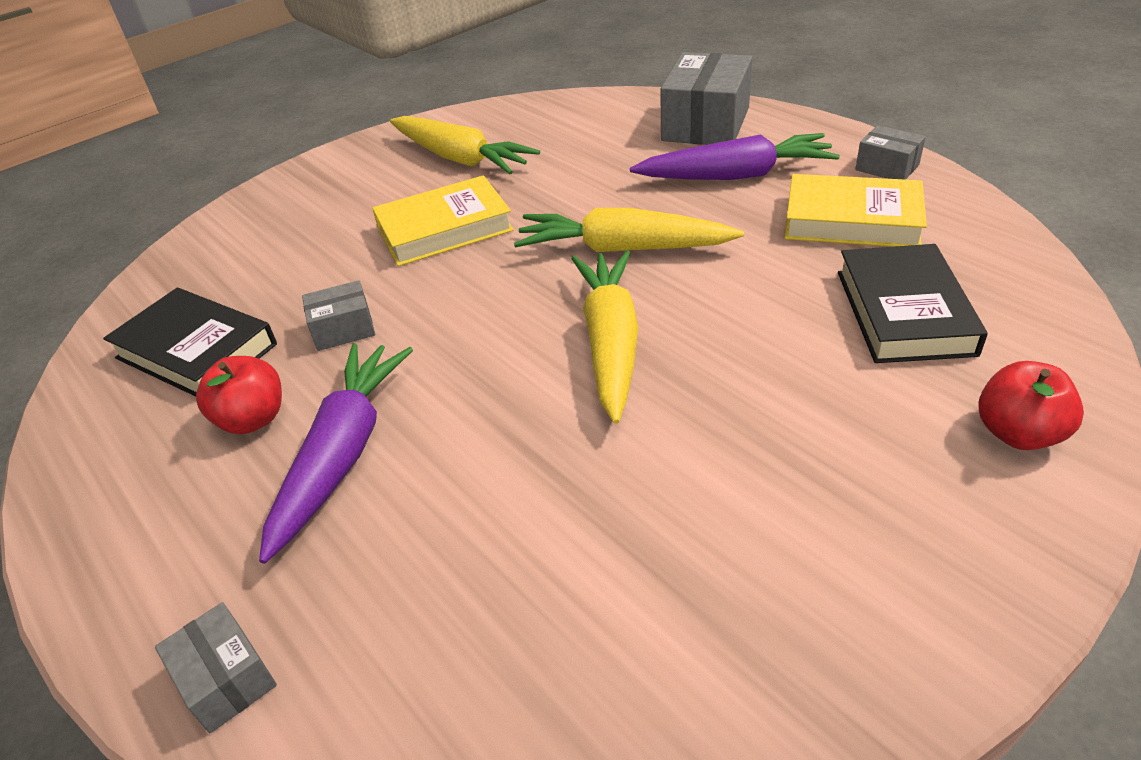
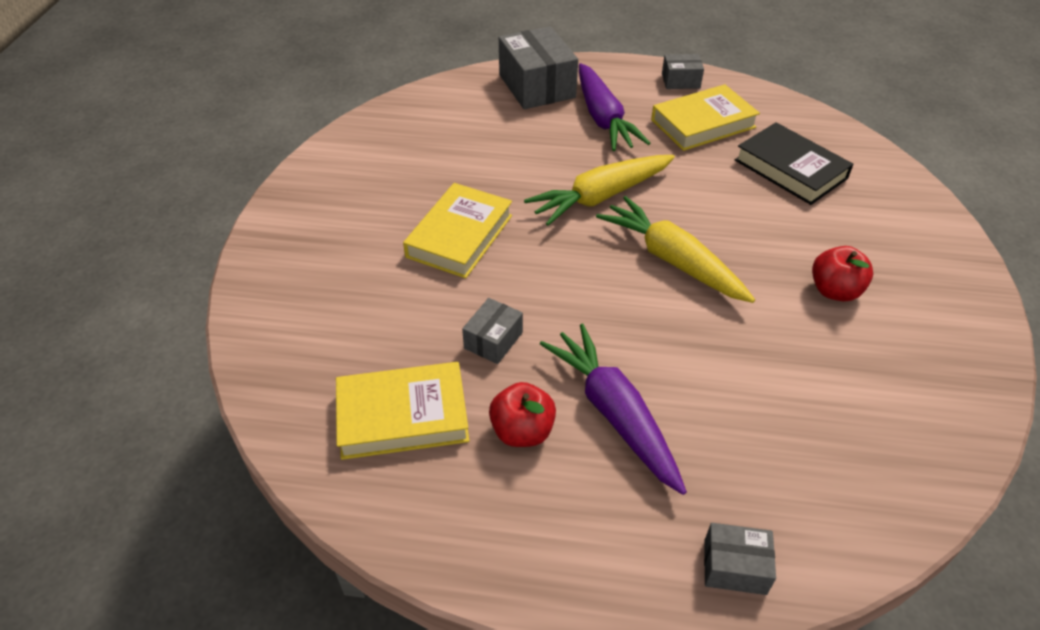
camera: 45 degrees left, 5 degrees up
(196, 351) = (403, 416): black book -> yellow book
(460, 158) = (391, 177): yellow carrot -> none
(735, 175) = (603, 118): purple carrot -> purple carrot turned 120 degrees clockwise
(1018, 433) = (903, 210): red apple -> red apple (834, 291)

